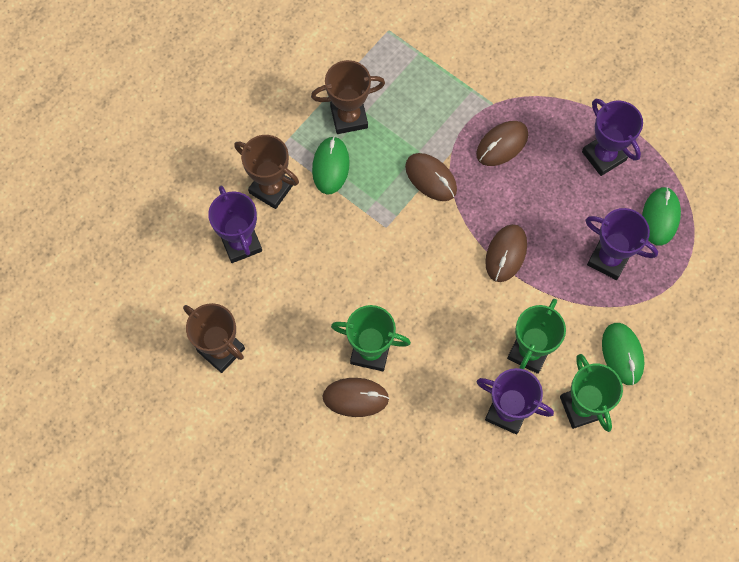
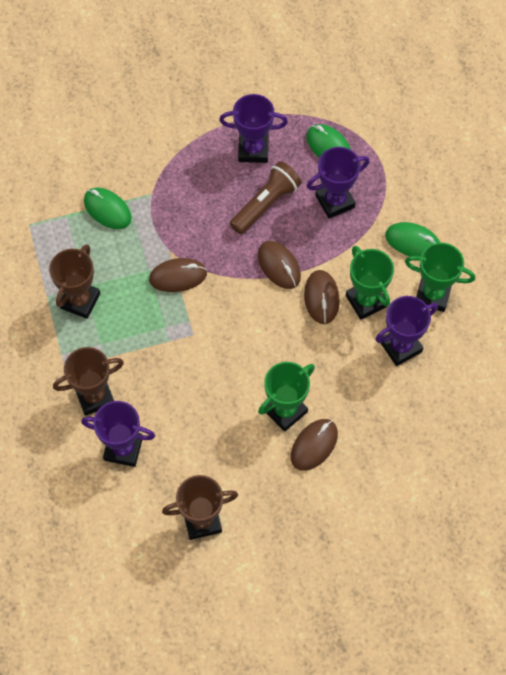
camera: 55 degrees left, 5 degrees down
(331, 166) = (111, 341): green mouse -> green mouse (107, 210)
(502, 144) = (190, 210): brown mouse -> brown mouse (321, 298)
(558, 202) = (266, 204): none -> brown flashlight

